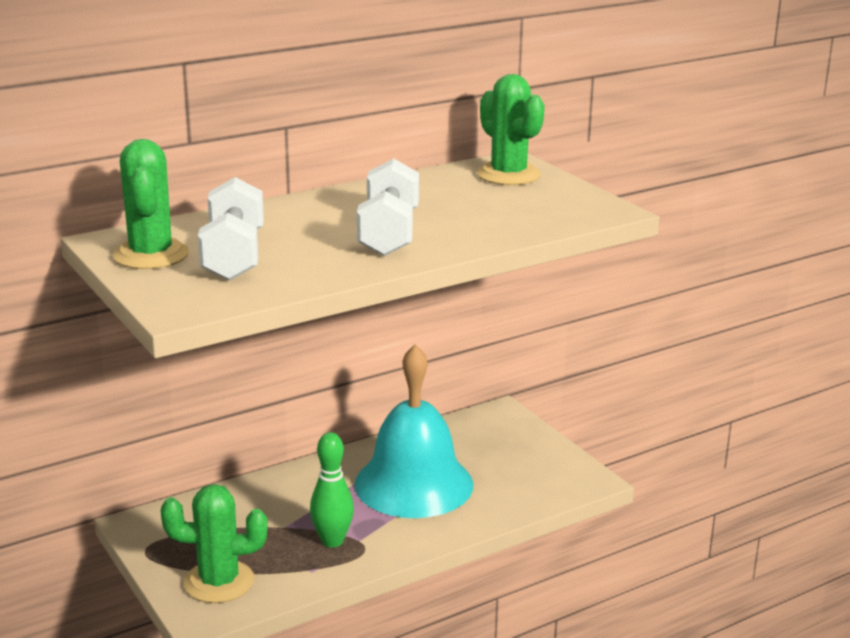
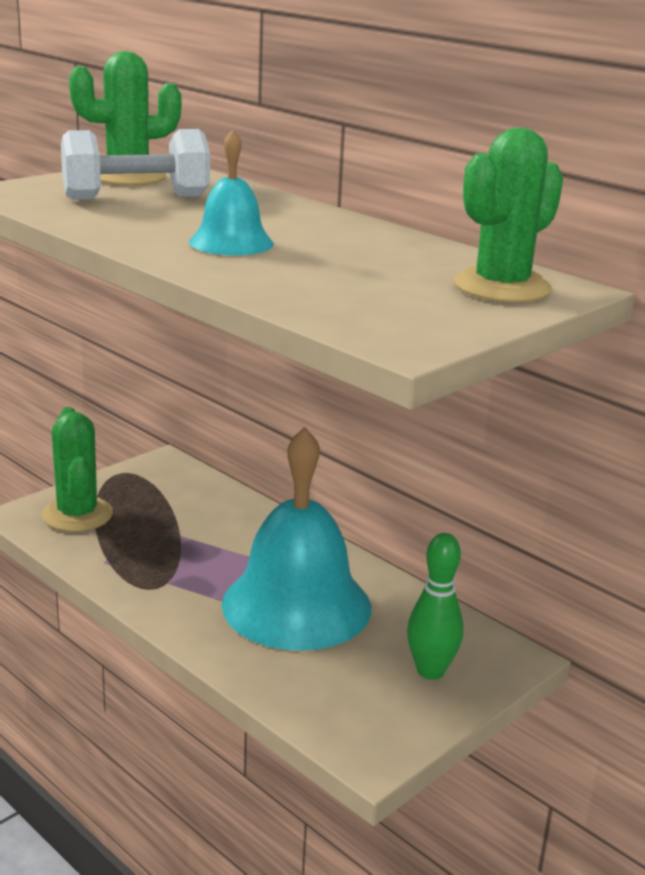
camera: 75 degrees right, 0 degrees up
(332, 541) = (161, 566): green bowling pin -> green bowling pin (430, 671)
(389, 233) = (231, 242): white dumbbell -> turquoise bell

